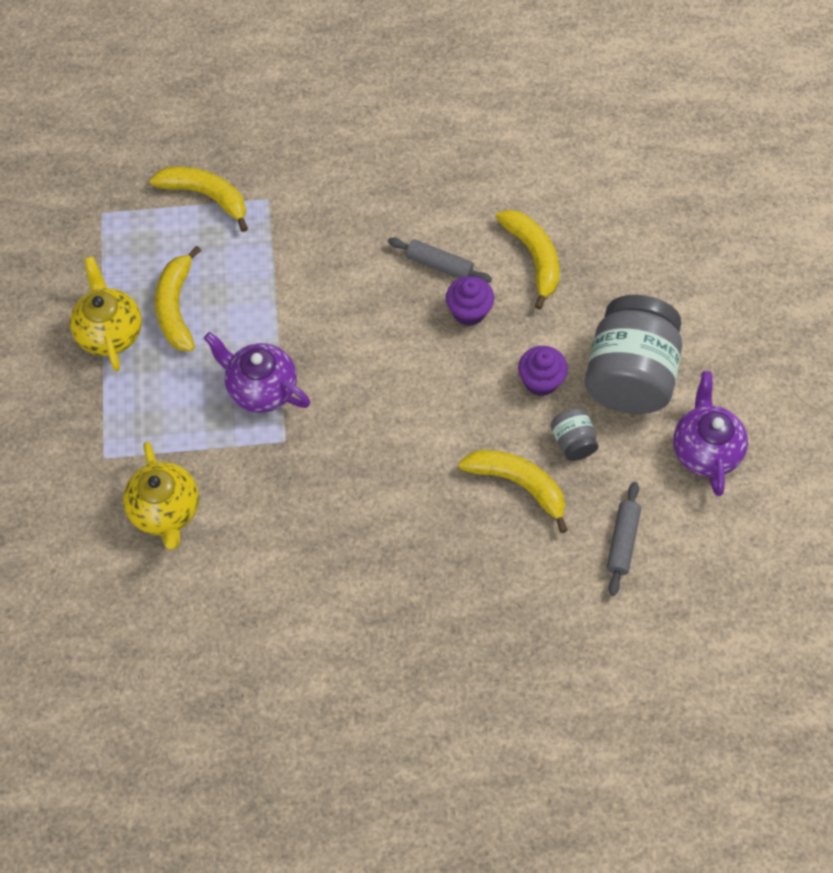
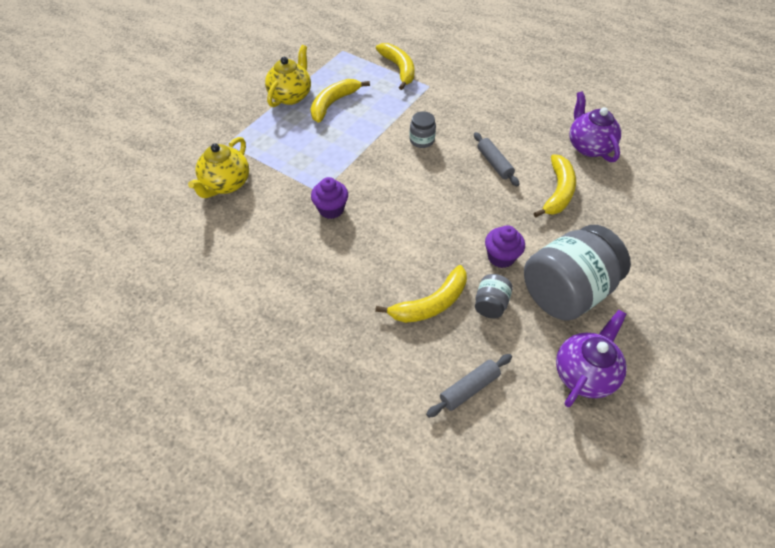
camera: 40 degrees right, 10 degrees down
(261, 388) = (335, 161): purple teapot -> purple teapot (588, 146)
(332, 289) = (422, 140): none -> grey jar
(469, 311) = (490, 195): purple cupcake -> purple cupcake (331, 209)
(518, 484) = (431, 303): yellow banana -> yellow banana turned 75 degrees clockwise

